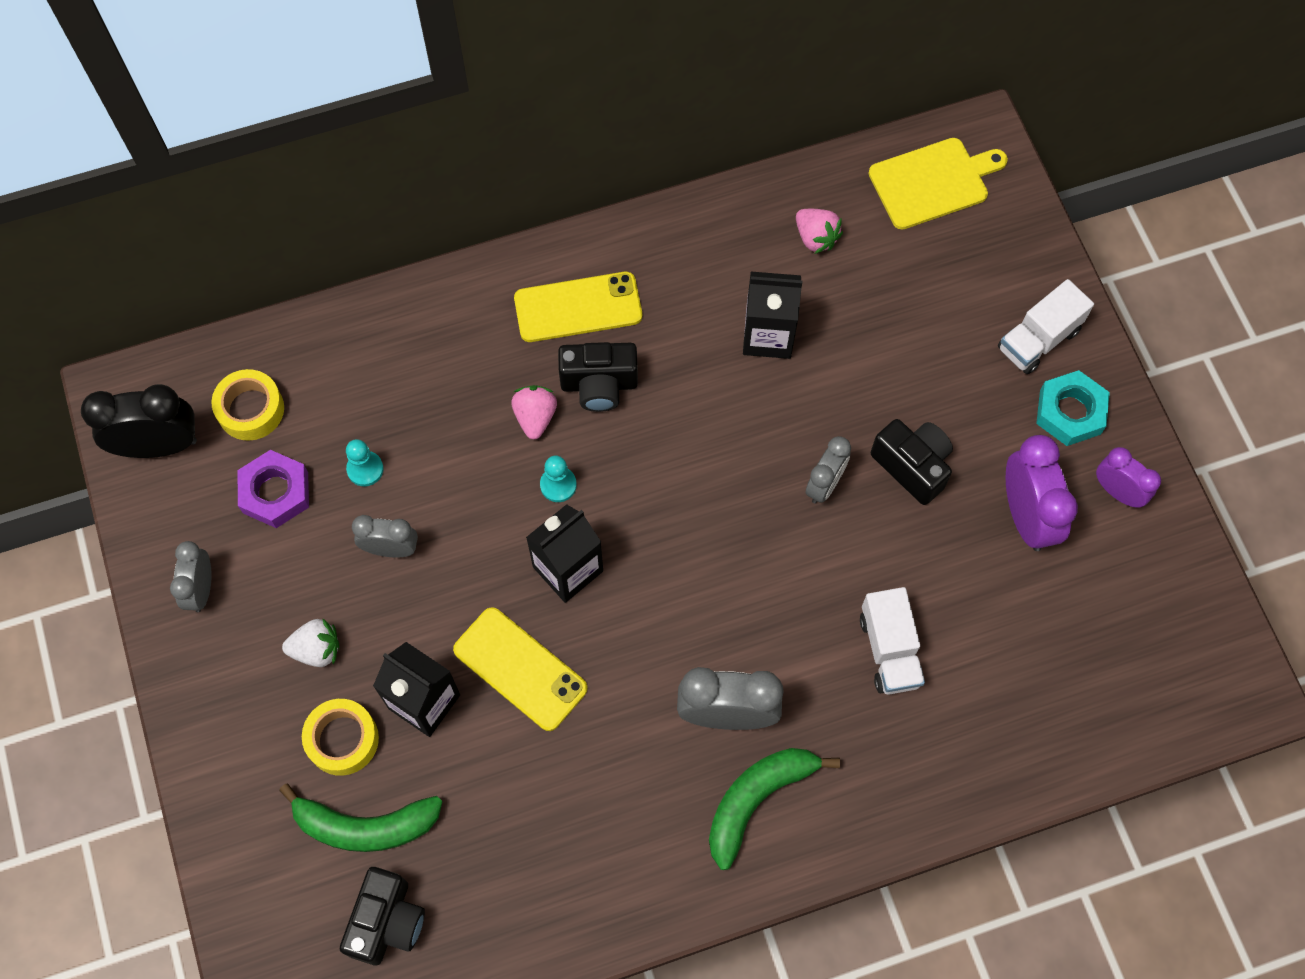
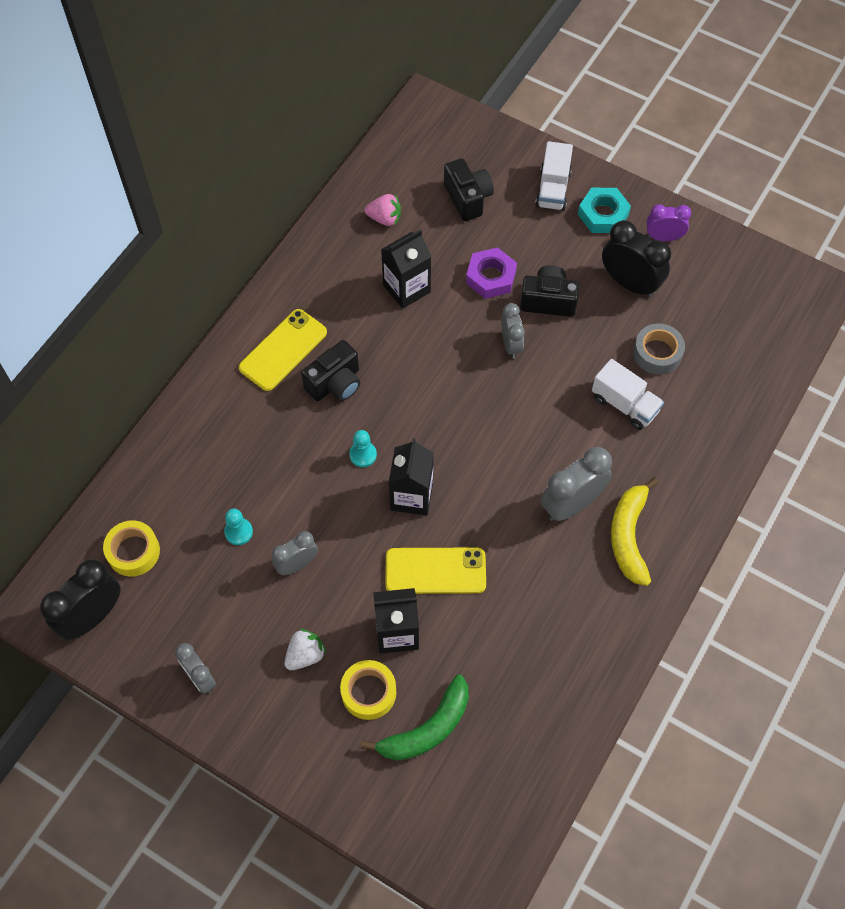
camera: 40 degrees left, 5 degrees down
(275, 492) = (195, 587): purple nut -> purple nut (491, 277)
(387, 922) = (490, 770): black camera -> black camera (468, 198)
(535, 417) = (314, 428): pink strawberry -> none
(756, 800) = (629, 536): green banana -> yellow banana
(933, 182) = (422, 146): yellow cutting board -> none
(982, 621) = (657, 353): none -> grey tape
(1026, 516) = (630, 283): purple clock -> black clock

